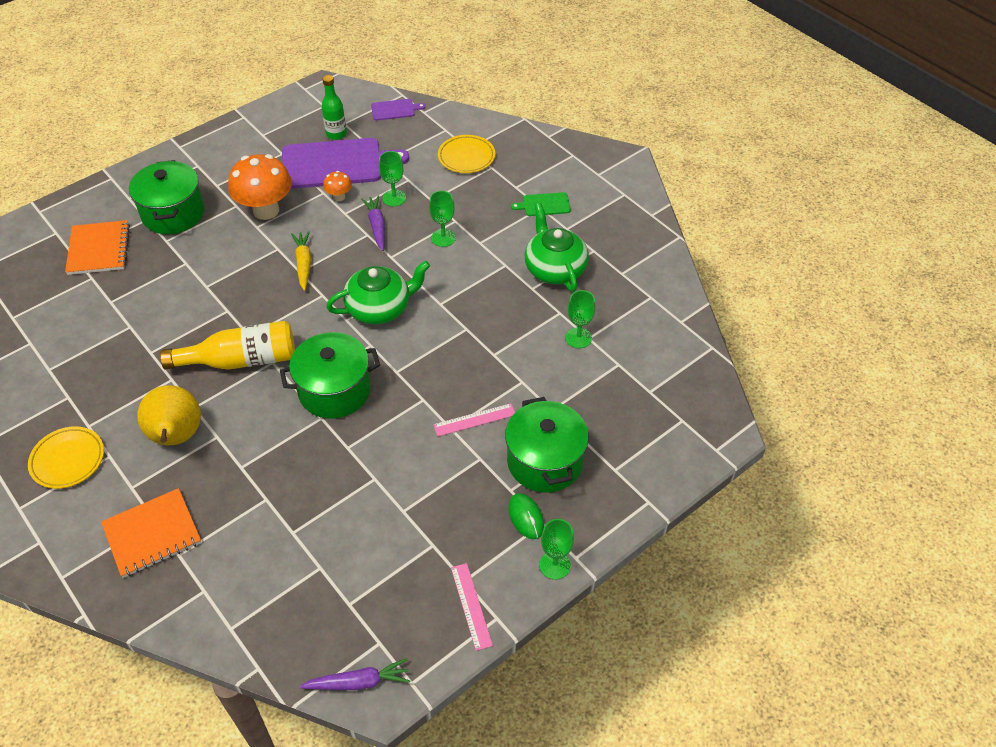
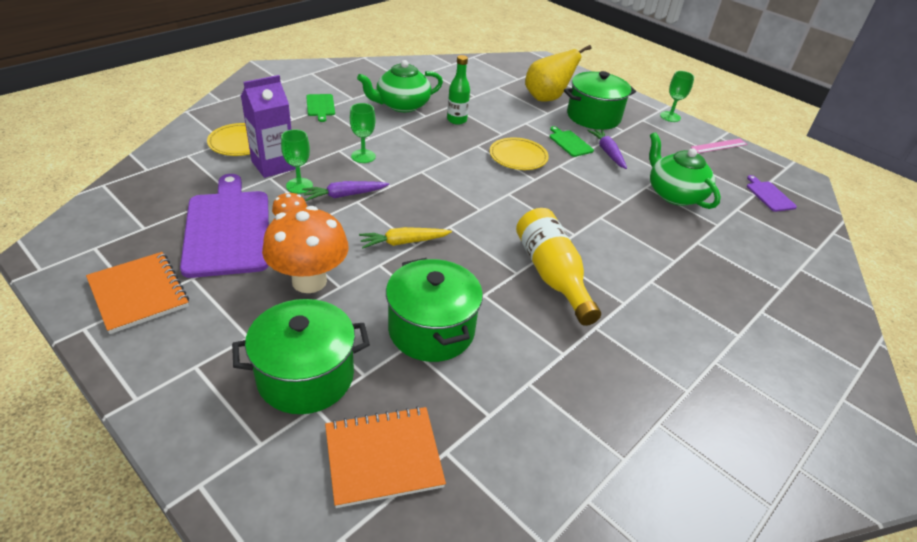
camera: 100 degrees left, 10 degrees down
(68, 460) = (739, 399): yellow plate -> yellow plate (518, 157)
(152, 534) = (775, 309): orange notebook -> orange notebook (138, 293)
(177, 437) = (665, 310): yellow pear -> yellow pear (546, 98)
(334, 390) = (567, 211): green pot -> green pot (431, 330)
(336, 134) = (165, 232): green bottle -> green bottle (456, 120)
(359, 682) = (803, 187): purple carrot -> purple carrot (607, 152)
(380, 308) = (461, 190): green teapot -> green teapot (674, 194)
(394, 110) = (132, 189): purple cutting board -> purple cutting board (769, 195)
(428, 180) = (273, 165): none -> purple carton
(474, 420) = (569, 143): pink ruler -> green cutting board
(526, 517) = (641, 125): green mouse -> none
(578, 338) = (475, 99): green goblet -> none

